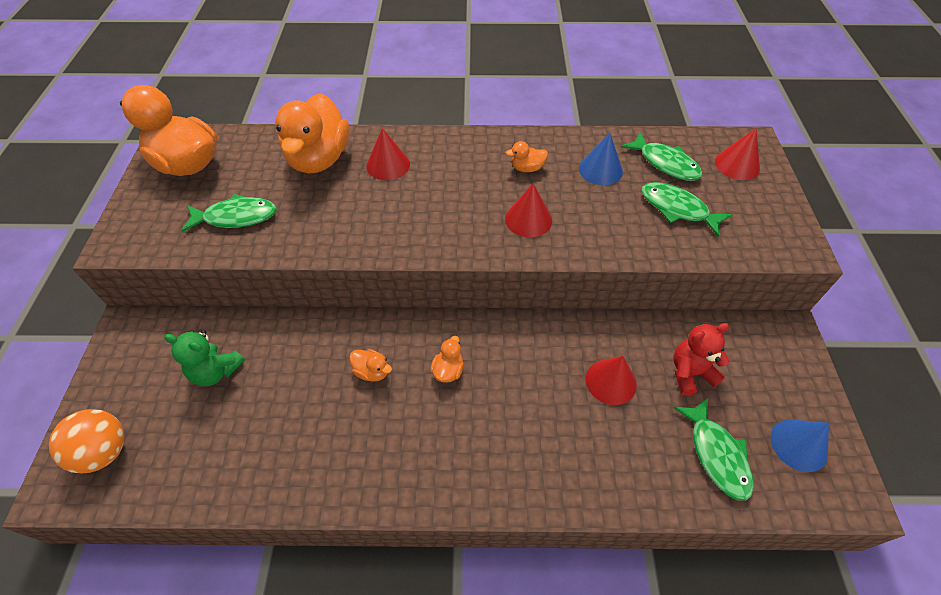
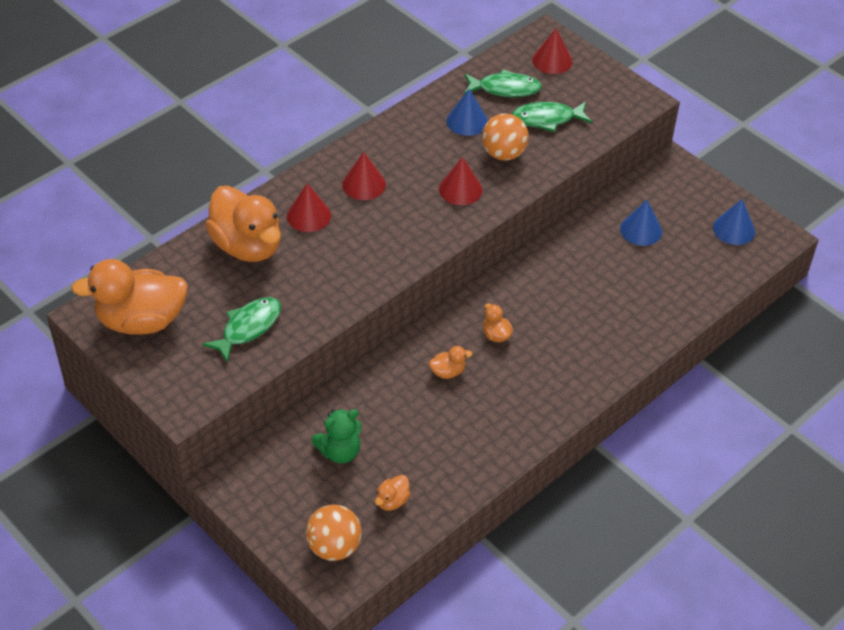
camera: 45 degrees left, 5 degrees down
(527, 168) = (415, 153): orange duck -> orange duck (392, 501)
(602, 214) = (503, 154): none -> orange ball
(611, 381) = (601, 268): red cone -> red cone (364, 184)
(690, 373) = (641, 230): red teddy bear -> blue cone
(716, 454) = (697, 266): green fish -> none

